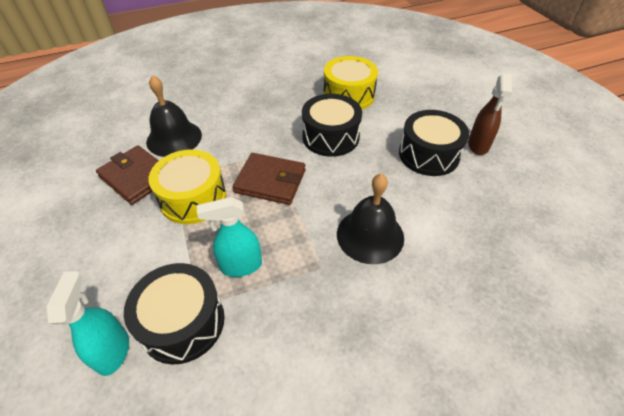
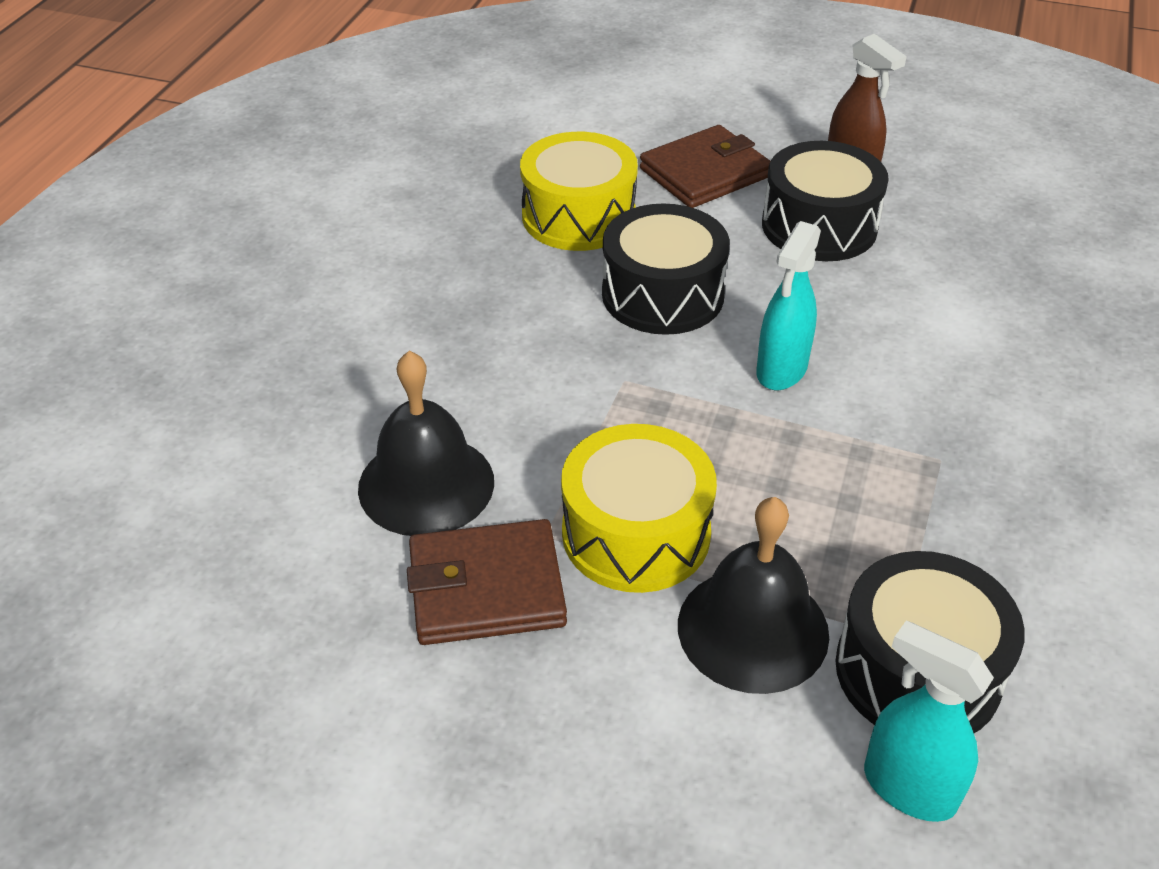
camera: 50 degrees left, 5 degrees down
(240, 266) = (858, 547): turquoise spray bottle -> turquoise spray bottle (781, 370)
(270, 181) = (697, 418): brown wallet -> brown wallet (705, 173)
(370, 235) = (924, 377): black bell -> black bell (753, 629)

